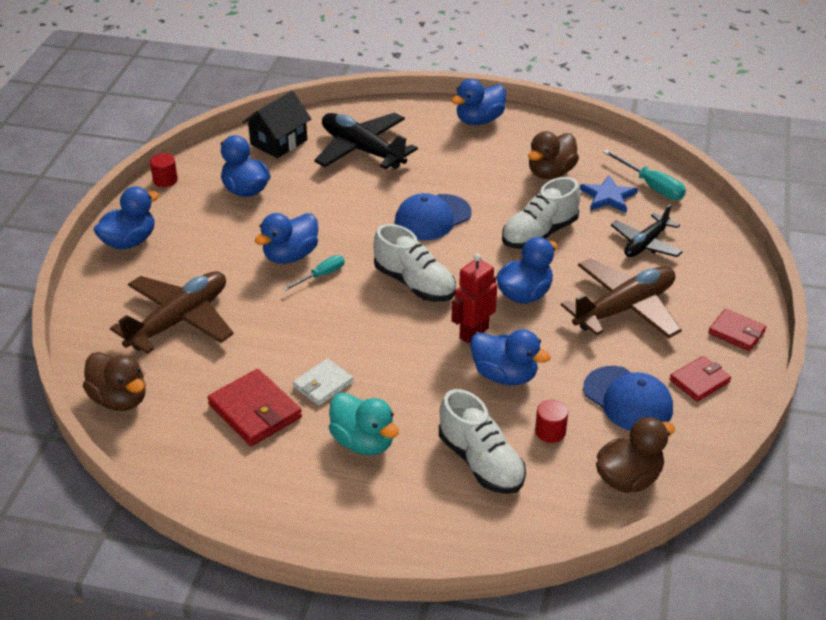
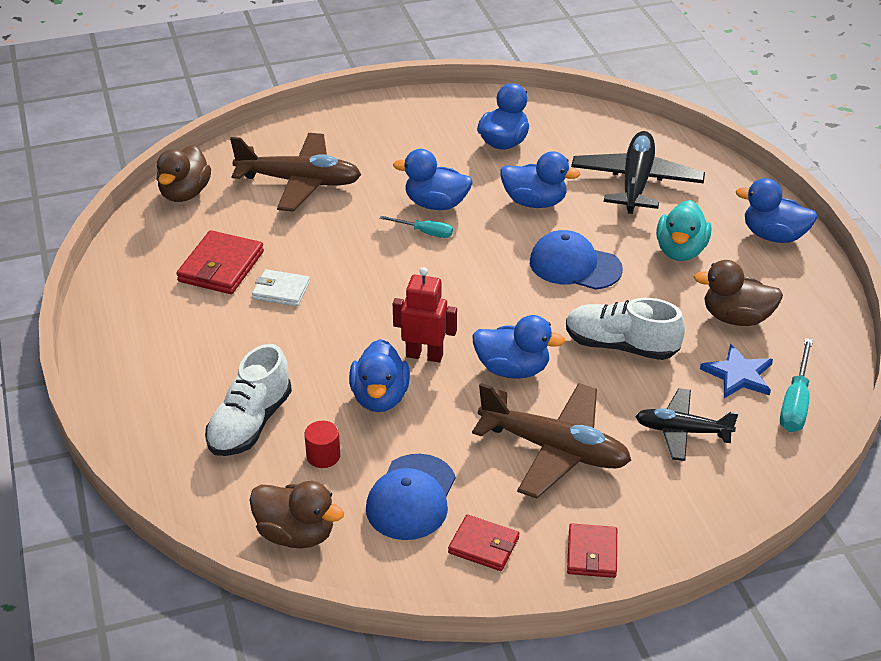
camera: 60 degrees right, 0 degrees up
(129, 241) = (375, 115): blue duck -> blue duck (534, 202)
(165, 180) = (474, 97): red cylinder -> none
(279, 142) = (594, 131): black house -> none
(363, 442) = (226, 342): turquoise duck -> turquoise duck (680, 251)
(414, 284) = (463, 292): white shoe -> none

